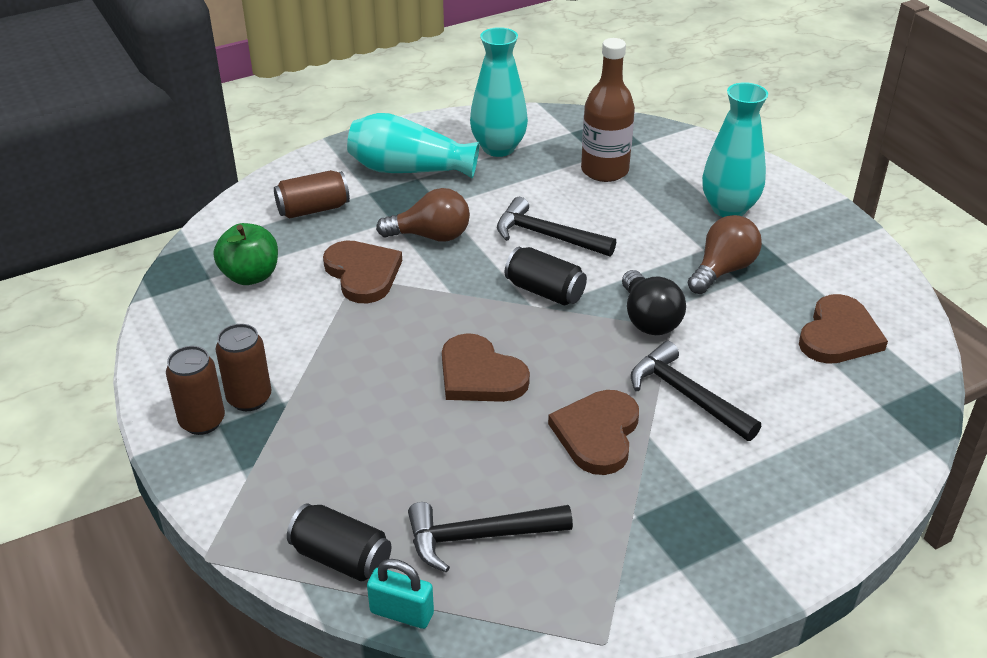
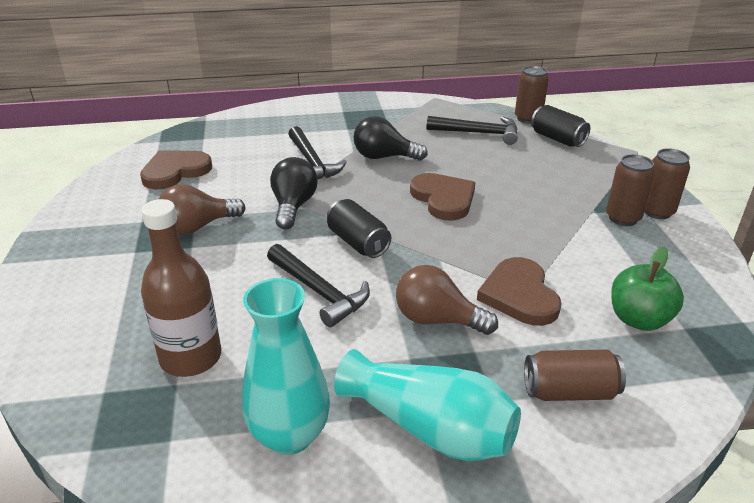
camera: 160 degrees left, 5 degrees down
(402, 613) = (528, 118): turquoise padlock -> brown can
(597, 434) = (384, 157): brown heart -> black light bulb
(729, 208) = (121, 278): turquoise vase -> none

